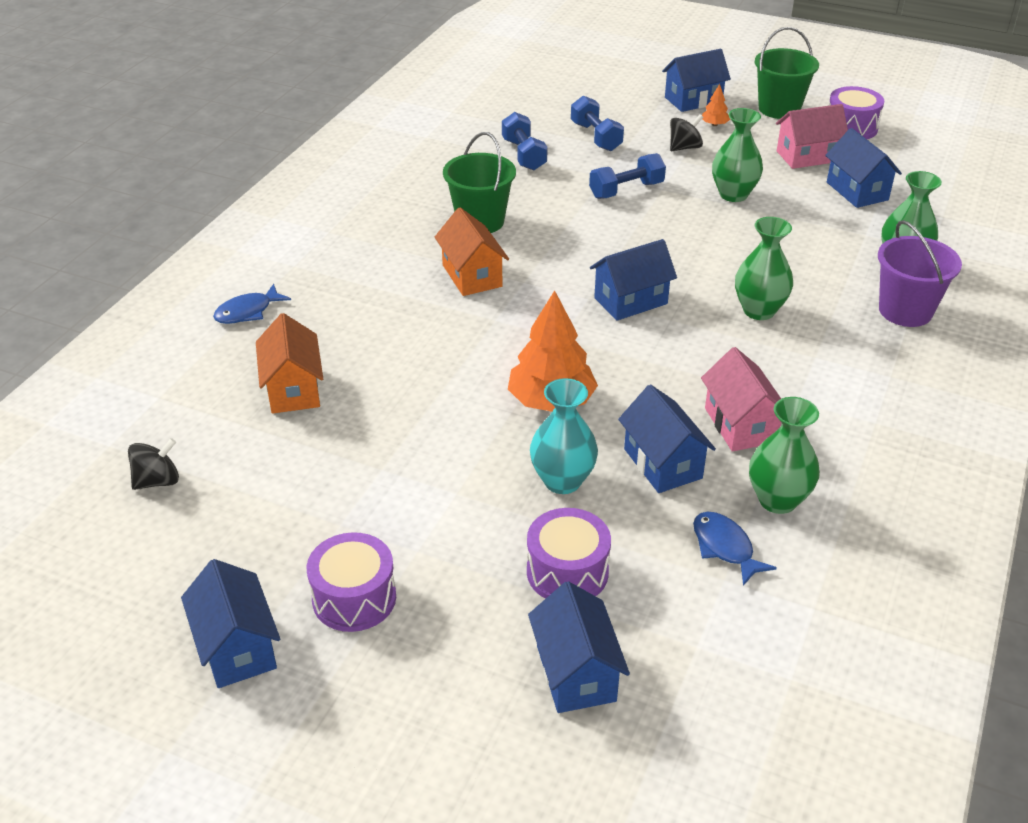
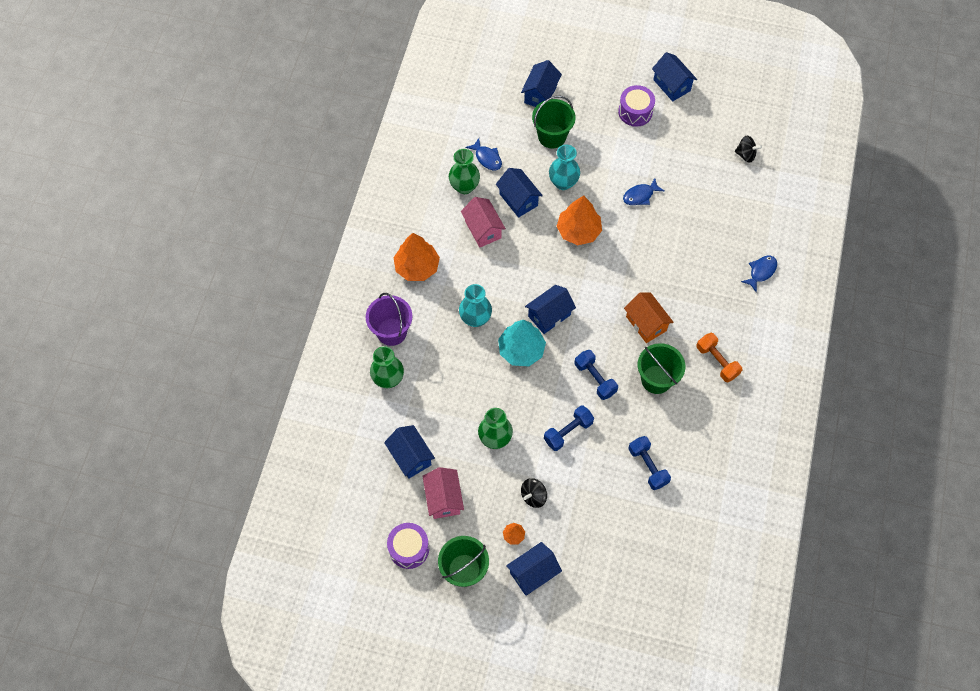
camera: 170 degrees right, 25 degrees up
(157, 481) = (745, 155): black spinning top -> black spinning top turned 120 degrees counterclockwise
(293, 389) = (710, 219): orange house -> none
(380, 228) = (717, 361): none -> orange dumbbell
(410, 440) = (640, 195): none -> blue fish
(567, 572) = (552, 136): purple drum -> green bucket
(576, 673) = (540, 94): blue house -> blue house turned 45 degrees clockwise
(596, 137) = (600, 501): blue dumbbell -> blue dumbbell (595, 378)
(684, 269) = (521, 350): none -> turquoise tree
(759, 310) = (475, 318): green vase -> turquoise vase
(807, 156) = (444, 498): pink house -> pink house turned 75 degrees counterclockwise
(870, 386) = (417, 267): none -> orange tree

